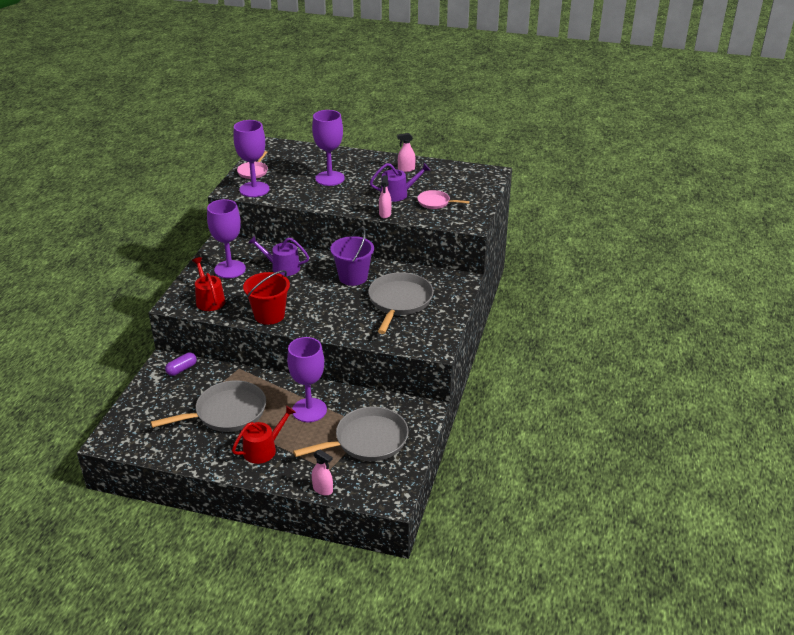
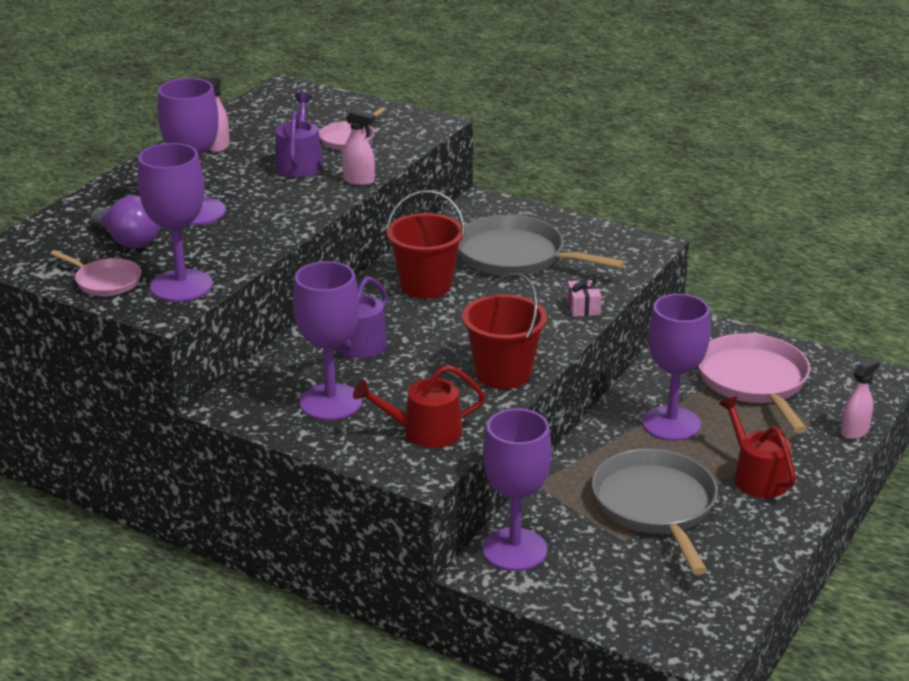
camera: 75 degrees left, 5 degrees down
(181, 369) = (514, 550): purple capsule -> purple goblet
(293, 168) = (128, 241): none -> purple light bulb
(348, 333) = (583, 307): none -> pink gift
(353, 277) = (425, 285): purple bucket -> red bucket
(367, 440) = (754, 381): grey pan -> pink pan

